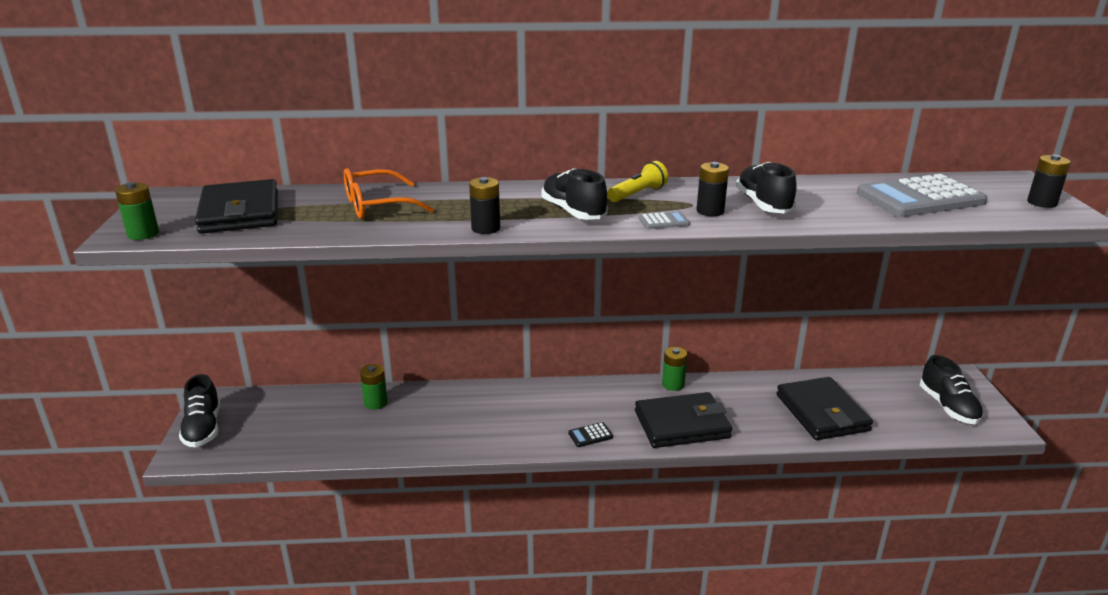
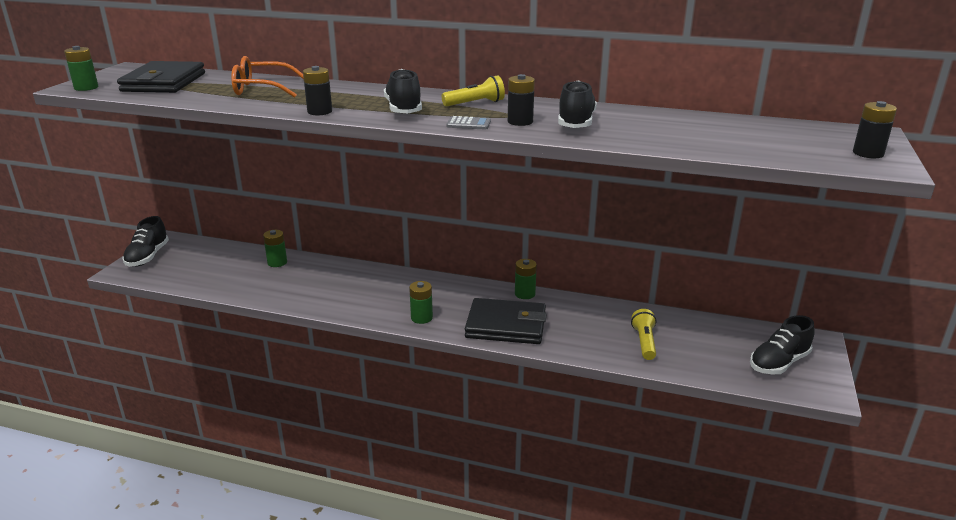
camera: 20 degrees right, 0 degrees up
(590, 435) = (421, 318): black calculator -> green battery
(822, 412) = (644, 342): black wallet -> yellow flashlight
(920, 198) = (739, 135): grey calculator -> none
(948, 407) = (779, 363): black shoe -> black shoe turned 45 degrees clockwise

